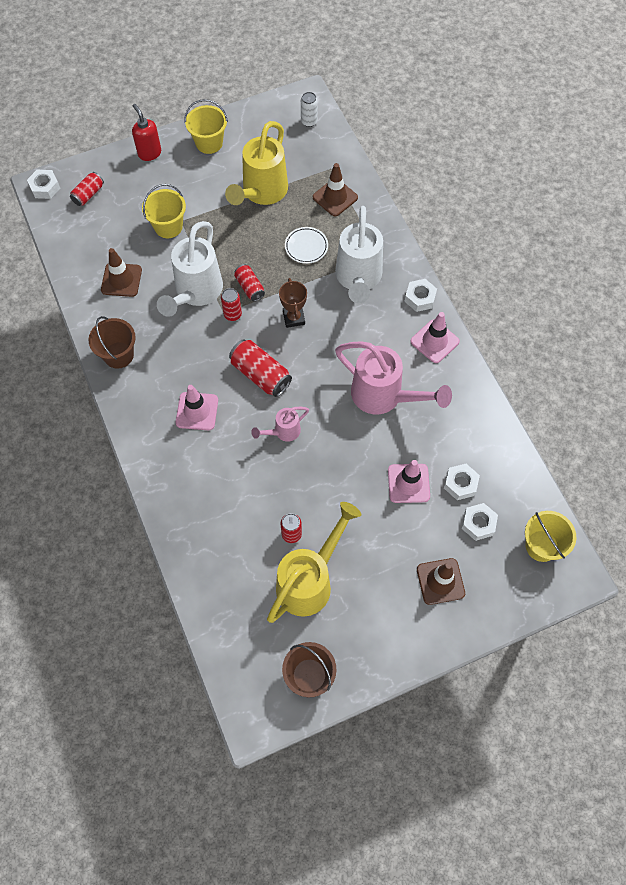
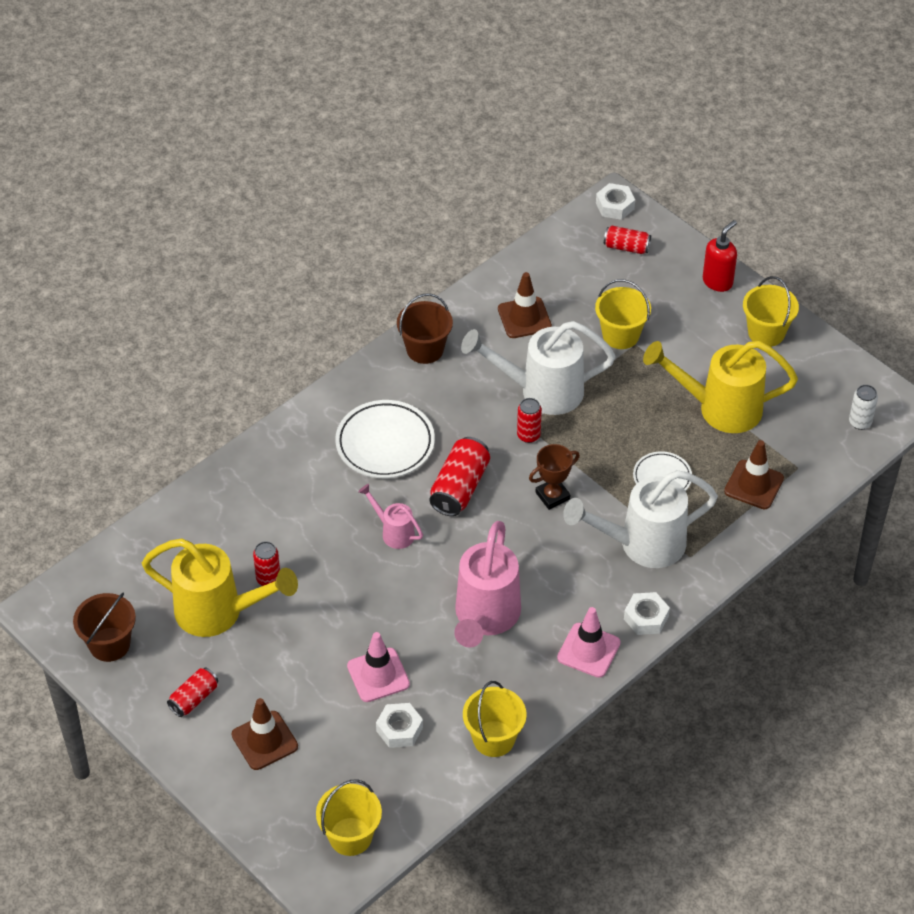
camera: 70 degrees right, 15 degrees down
(197, 411) = (385, 443): pink traffic cone -> white plate
(249, 287) = (574, 440): red can -> red can (194, 698)
(478, 523) = (354, 761): white nut -> none
(488, 425) = (493, 739): none -> yellow bucket

